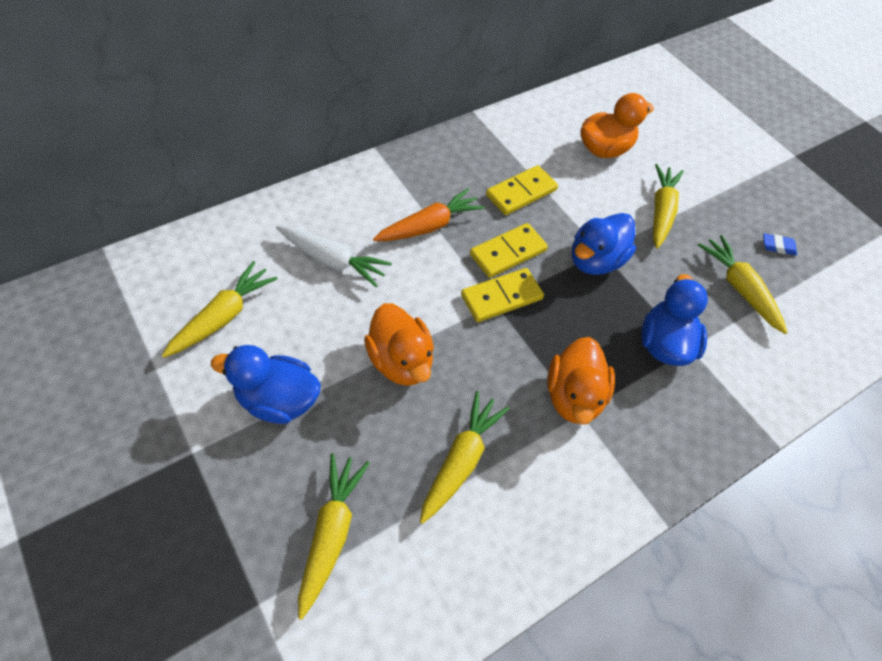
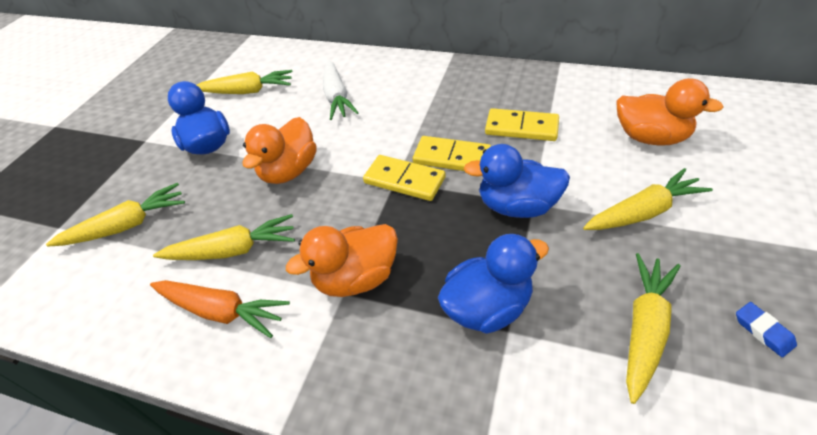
camera: 60 degrees right, 10 degrees down
(429, 226) = (421, 111): orange carrot -> orange carrot (221, 311)

